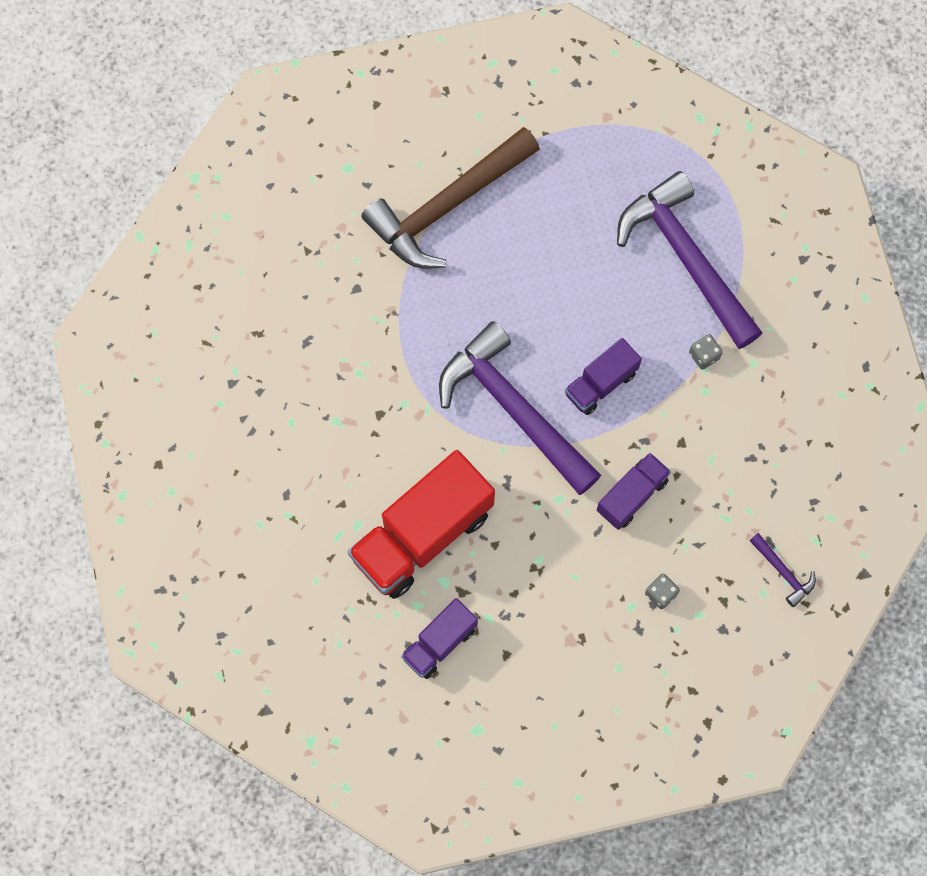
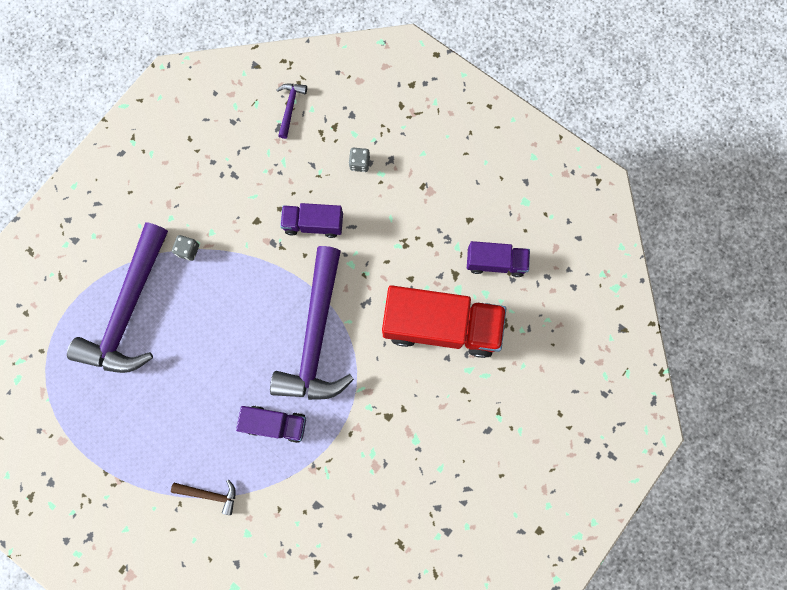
camera: 130 degrees left, 5 degrees up
(447, 206) = (209, 494): brown hammer -> brown hammer, size x0.40
(600, 383) = (256, 297): purple truck -> purple truck (275, 423)

